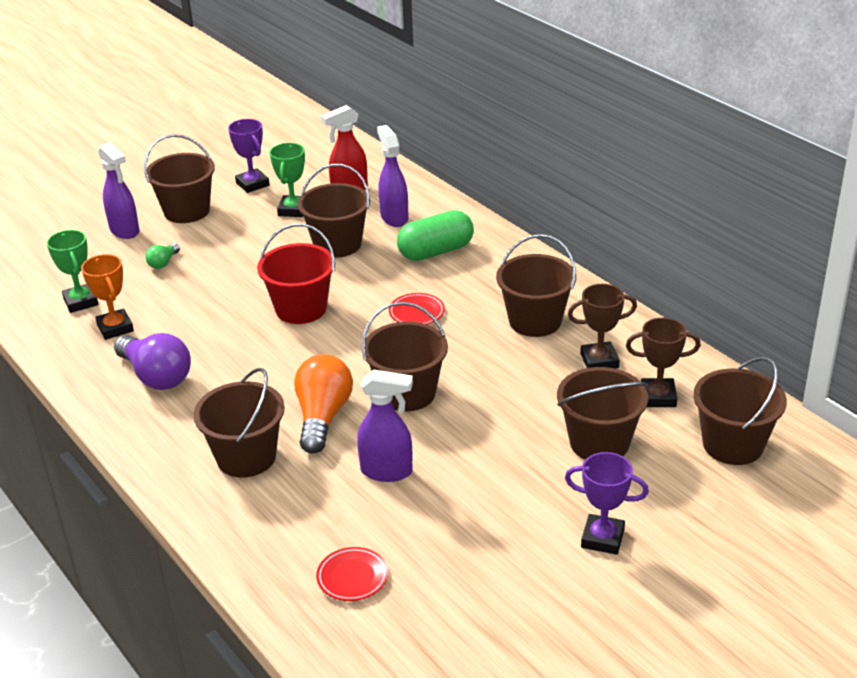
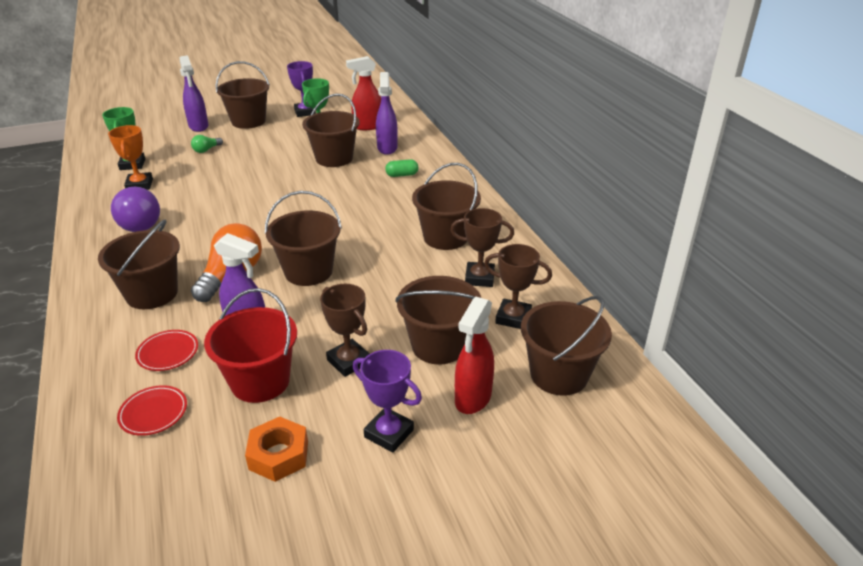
camera: 15 degrees right, 0 degrees up
(301, 309) = (275, 196): red bucket -> red bucket (260, 381)
(416, 312) = (358, 214): red plate -> red plate (168, 353)
(436, 251) = (402, 175): green capsule -> green capsule, size x0.51
(509, 584) = (279, 455): none -> orange nut
(518, 479) = (349, 361): none -> brown trophy
(663, 487) = (472, 398): none -> red spray bottle

